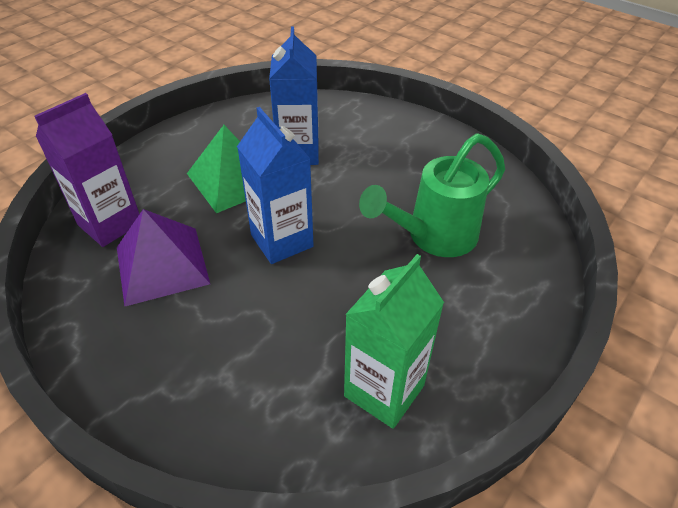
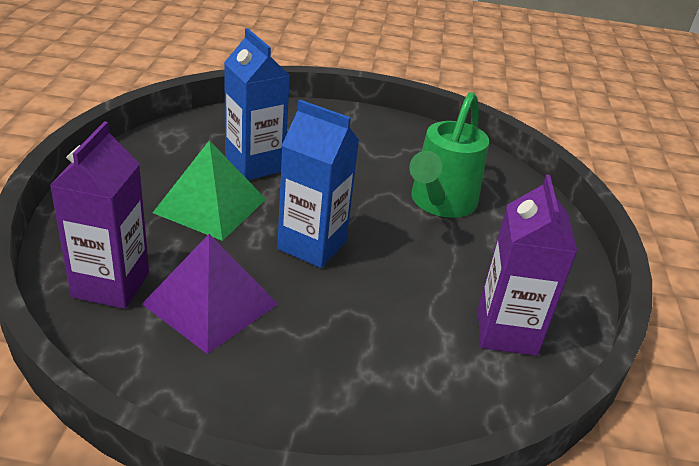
camera: 35 degrees left, 10 degrees down
(384, 391) = (506, 331): green carton -> purple carton

